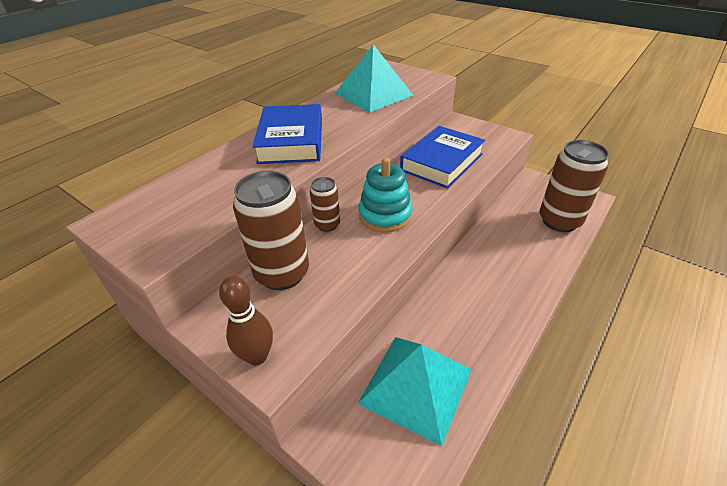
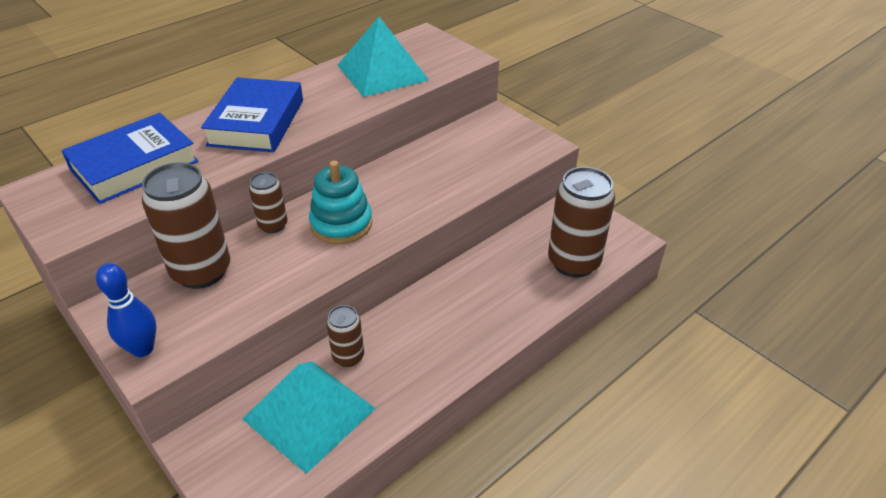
camera: 10 degrees right, 0 degrees up
(257, 356) = (142, 349): brown bowling pin -> blue bowling pin
(424, 327) = (348, 356): none -> brown can
(441, 162) = (442, 168): blue book -> blue book (134, 165)

